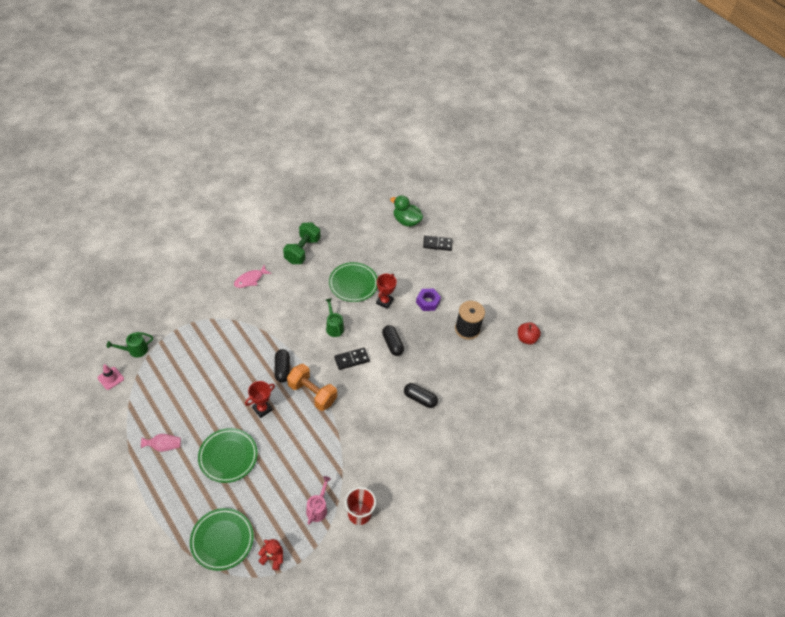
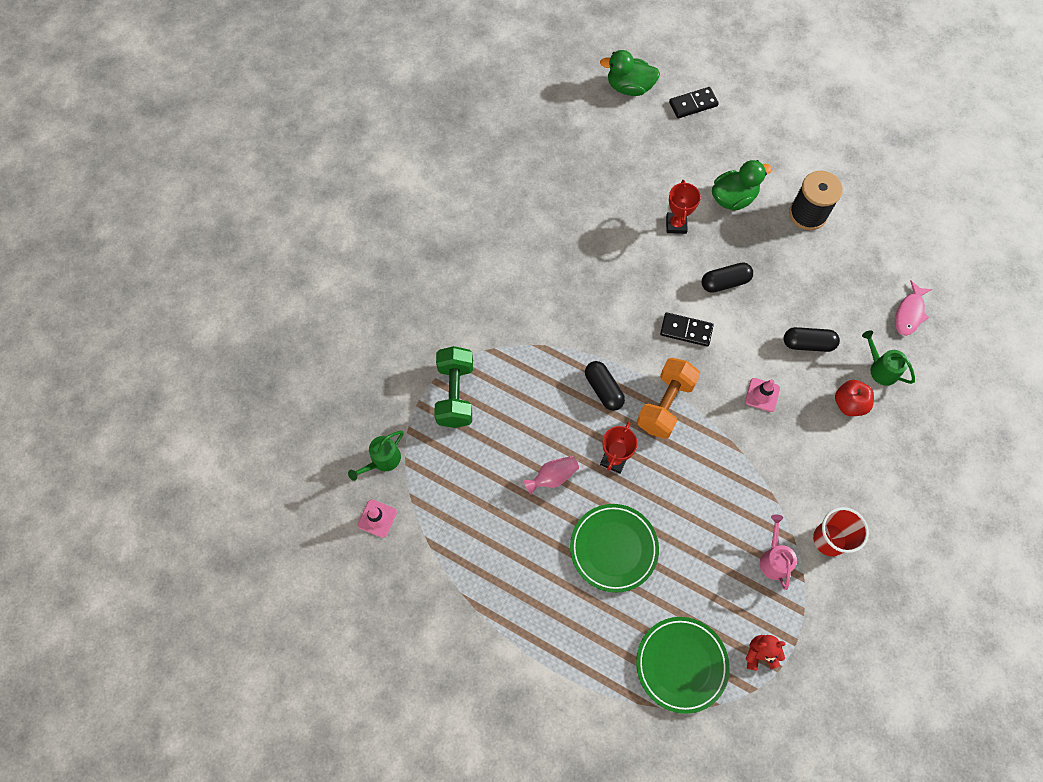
camera: 20 degrees left, 15 degrees up
(164, 446) = (518, 578): pink vase -> pink vase (553, 477)
(250, 279) = (472, 277): pink fish -> pink fish (909, 313)
(302, 250) = (515, 199): green dumbbell -> green dumbbell (455, 394)
(312, 393) = (665, 405): orange dumbbell -> orange dumbbell turned 75 degrees counterclockwise
(334, 327) = (632, 294): green watering can -> green watering can (880, 368)
(351, 359) = (686, 330): black domino -> black domino turned 60 degrees clockwise
(353, 284) = (617, 217): green plate -> none
(373, 414) = (762, 395): none -> pink traffic cone
(392, 344) = (725, 282): black capsule -> black capsule turned 60 degrees counterclockwise
(428, 302) = (733, 198): purple nut -> green duck
(526, 338) = (890, 192): red apple -> red apple (849, 404)

